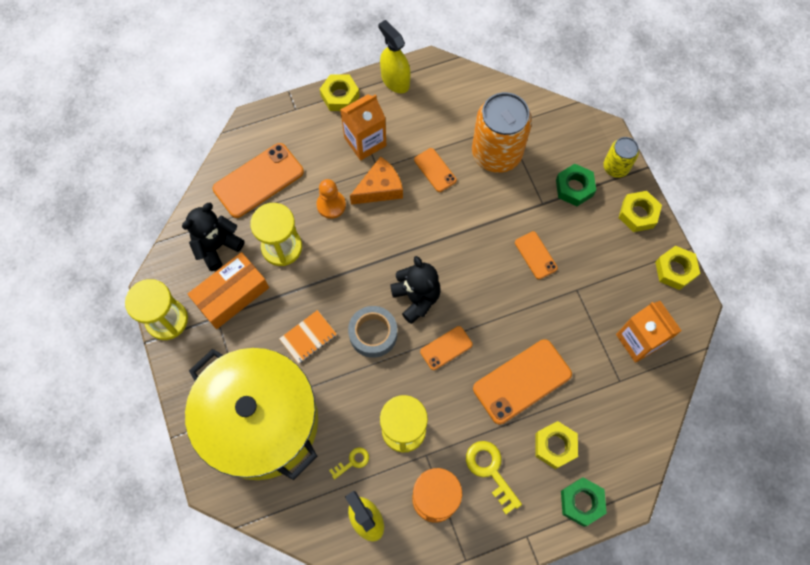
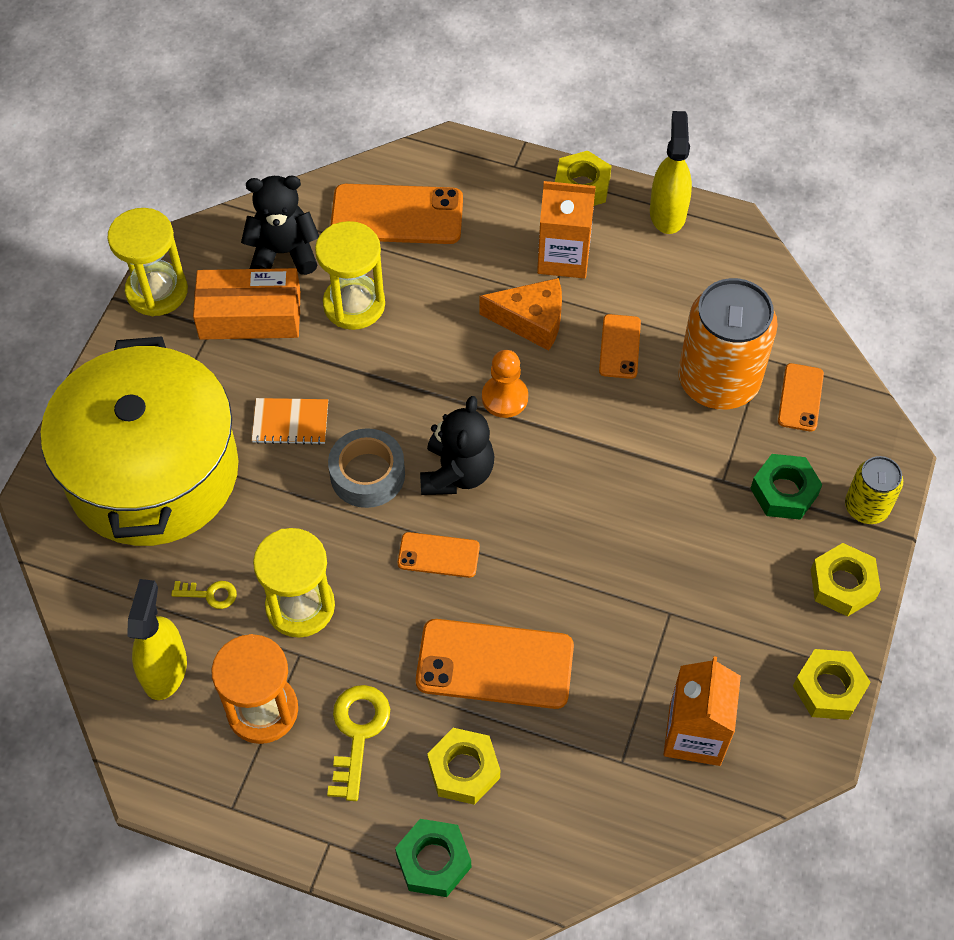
camera: 40 degrees right, 10 degrees down
(331, 205) = (455, 299): orange pawn -> orange pawn (505, 397)
(535, 255) = (654, 533): orange phone -> orange phone (800, 397)

